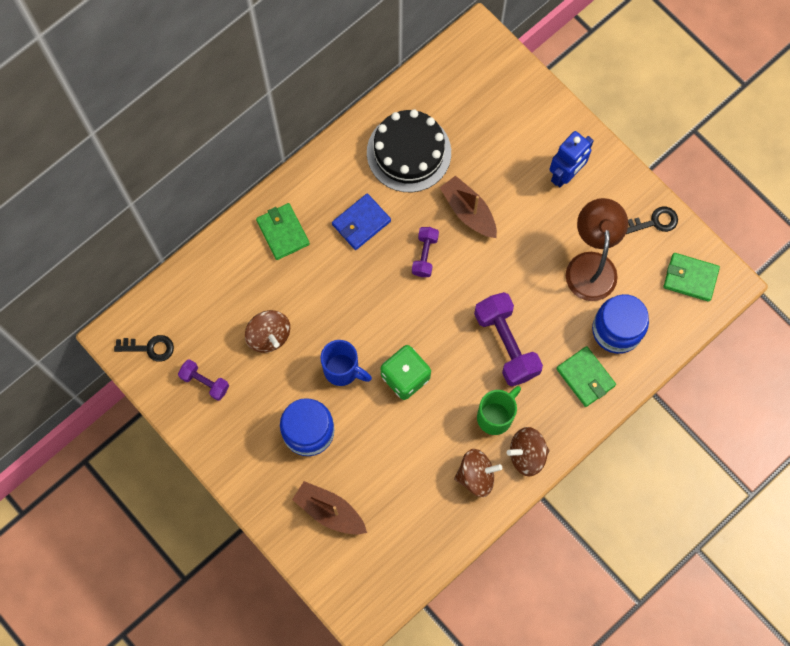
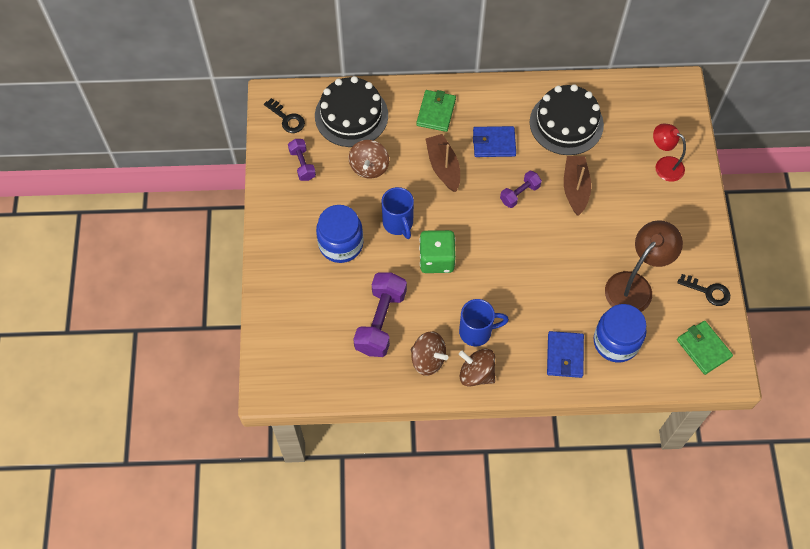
camera: 40 degrees right, 10 degrees down
(207, 297) = (351, 115): none -> black cake
(329, 511) = (308, 304): brown boat -> brown boat (443, 167)
(495, 416) = (477, 332): green mug -> blue mug
(506, 344) = (526, 291): purple dumbbell -> purple dumbbell (381, 321)
(525, 128) = (664, 165): none -> red lamp
(565, 174) = (667, 214): blue robot -> none
(585, 377) = (564, 355): green wallet -> blue wallet

